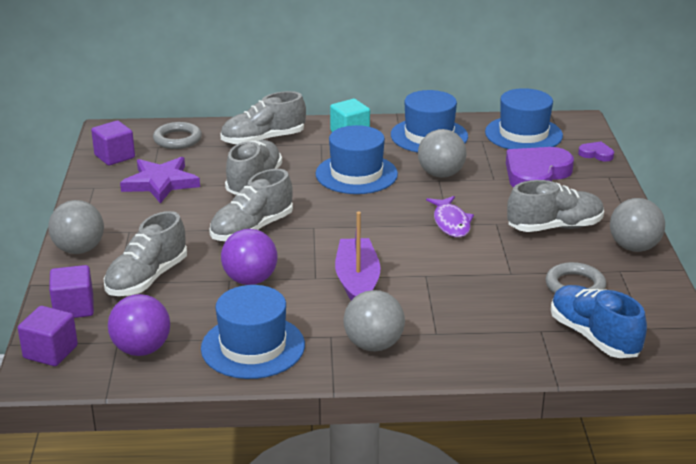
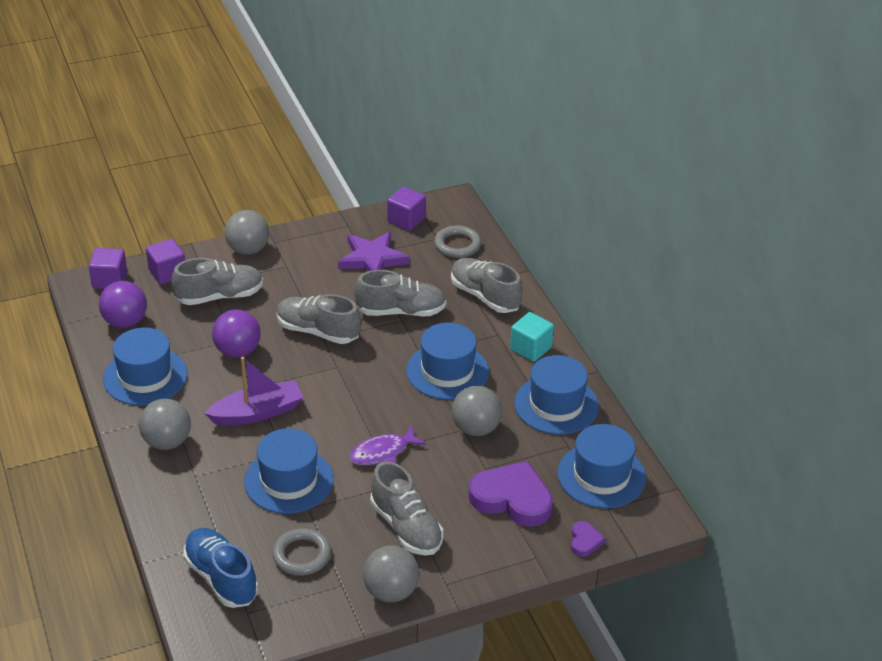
camera: 70 degrees right, 10 degrees up
(147, 279) = (219, 296): grey shoe -> grey shoe turned 150 degrees clockwise
(468, 278) = (289, 480): none -> blue hat
(594, 337) = (221, 578): blue shoe -> blue shoe turned 75 degrees counterclockwise

